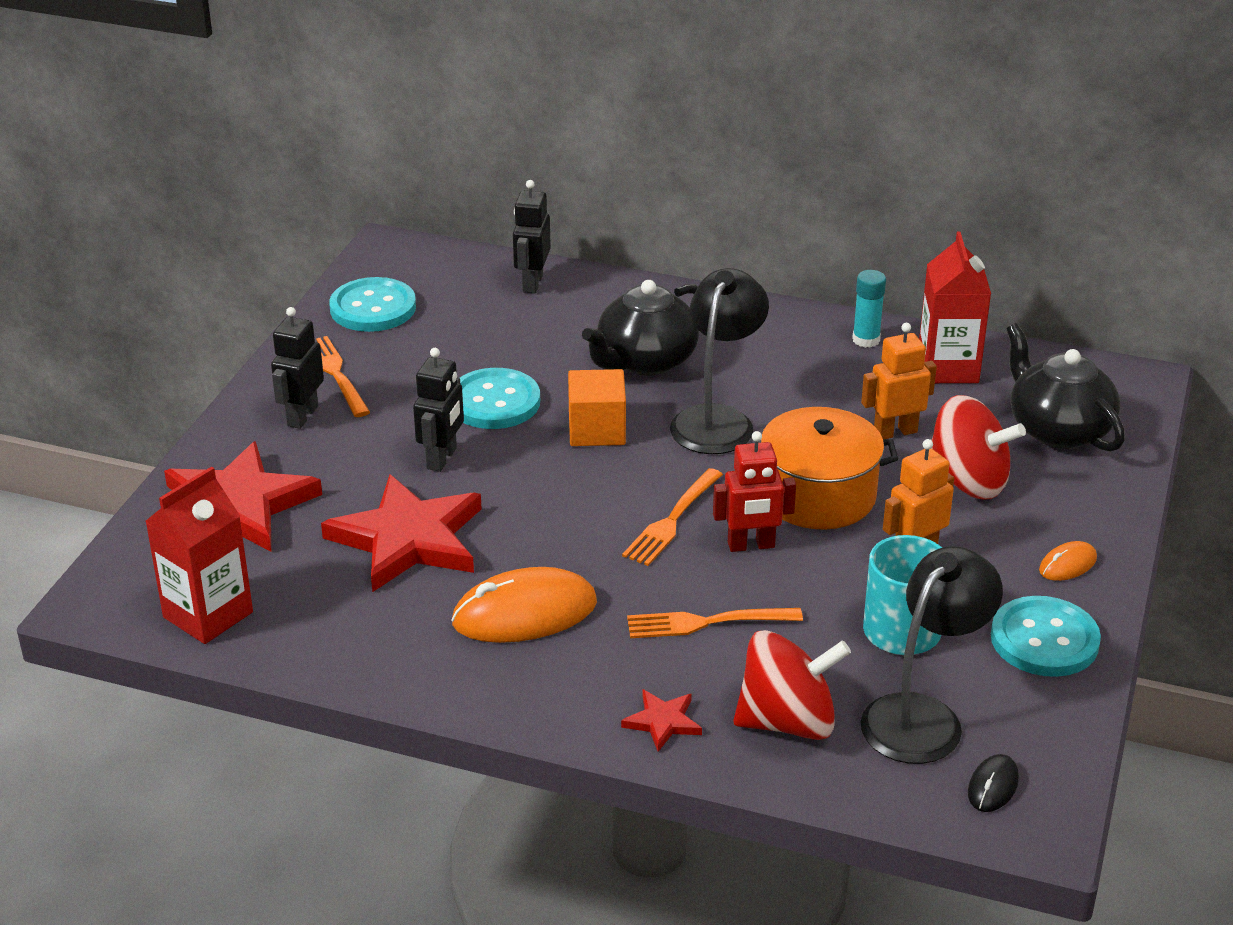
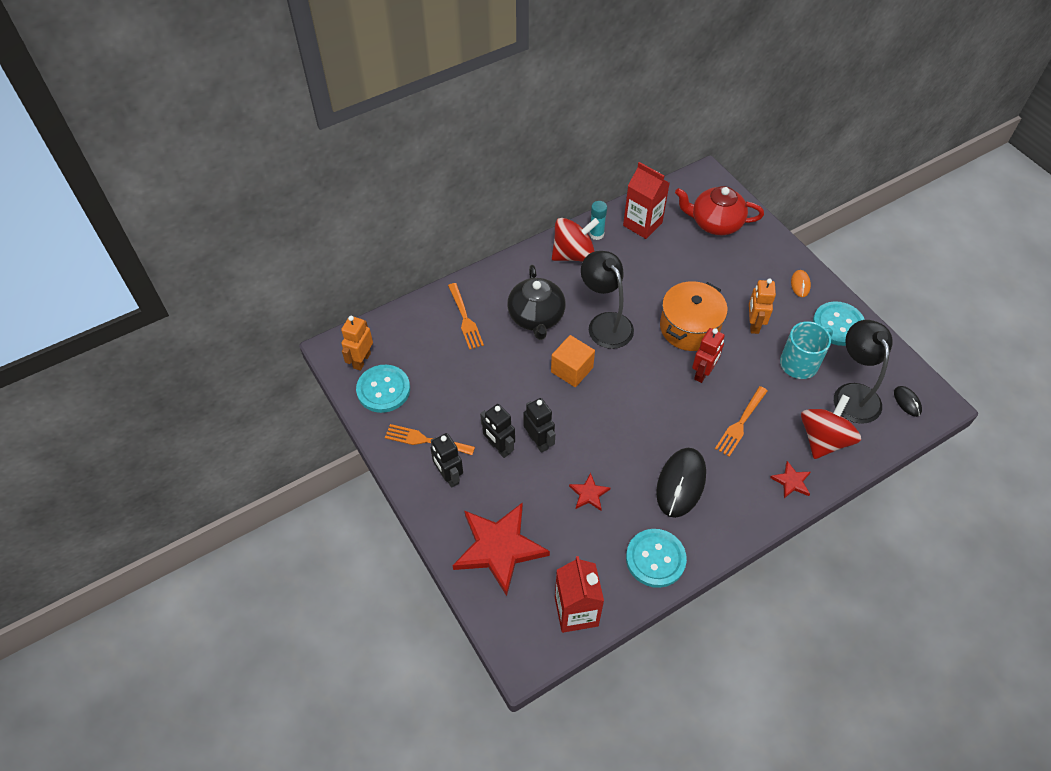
camera: 50 degrees left, 20 degrees up
(408, 539) = (589, 494): red star -> red star, size x0.44
(494, 402) = (513, 393): turquoise button -> turquoise button (655, 559)
(525, 613) = (681, 483): orange mouse -> black mouse
(532, 283) = (429, 315): black robot -> black robot (499, 447)
(672, 520) = (662, 387): orange fork -> orange fork (465, 318)
(895, 432) = (670, 272): orange robot -> orange robot (361, 360)
(967, 482) = (723, 275): red spinning top -> red spinning top (573, 254)
(1058, 429) = (715, 223): black teapot -> red teapot

